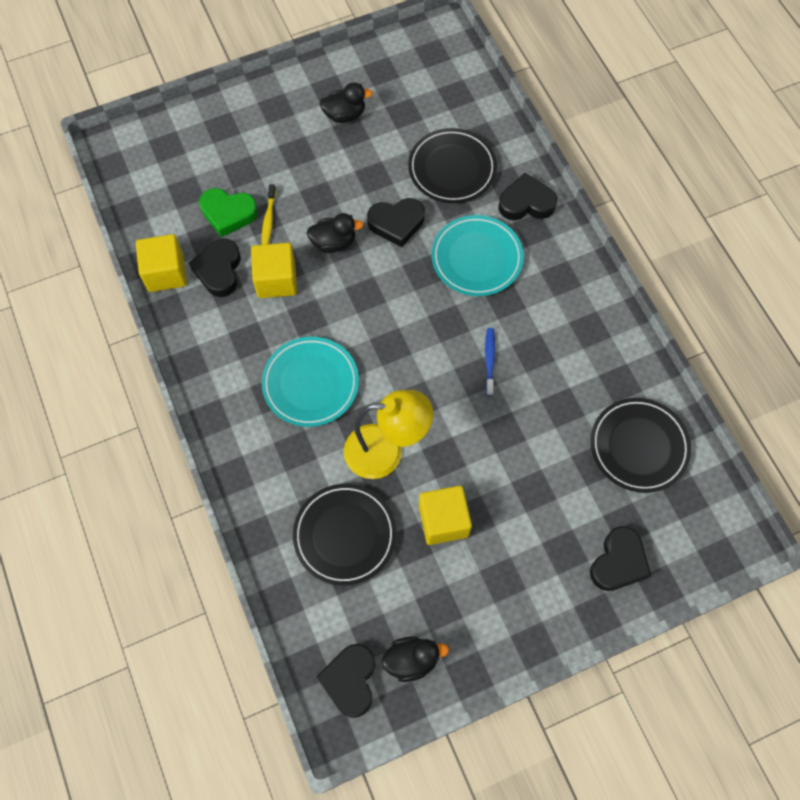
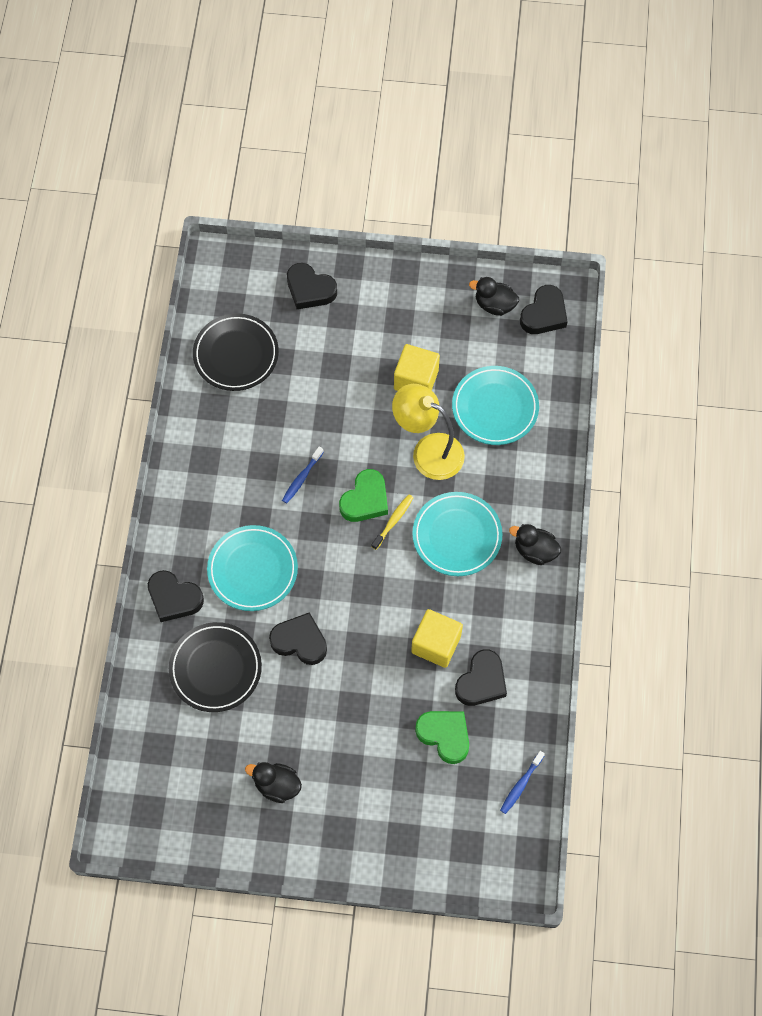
camera: 150 degrees left, 0 degrees up
(143, 209) = (520, 785): none -> blue toothbrush
(166, 273) = (530, 705): yellow cube -> none
(268, 220) = (411, 708): yellow toothbrush -> yellow toothbrush (393, 521)
(334, 242) = (366, 653): black duck -> black duck (535, 550)
(345, 535) = (495, 408): black plate -> turquoise plate
(417, 371) = (365, 500): none -> green heart
(618, 562) = (310, 289): black heart -> black heart turned 120 degrees counterclockwise

